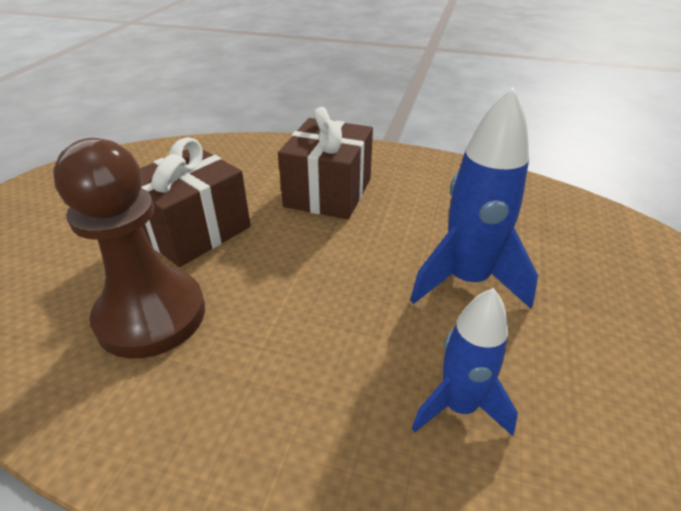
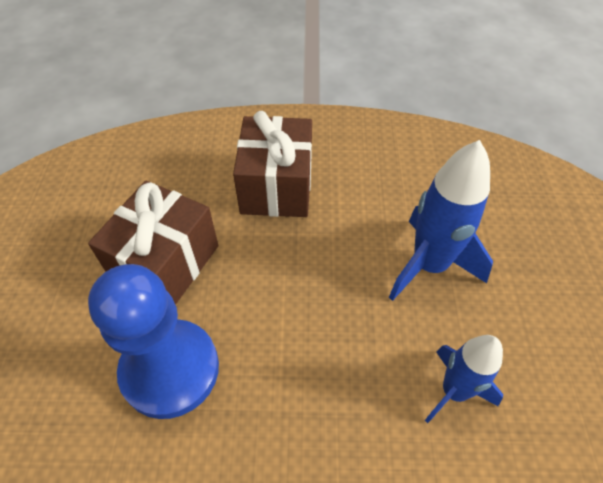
camera: 15 degrees left, 15 degrees up
(151, 315) = (170, 369): brown pawn -> blue pawn

